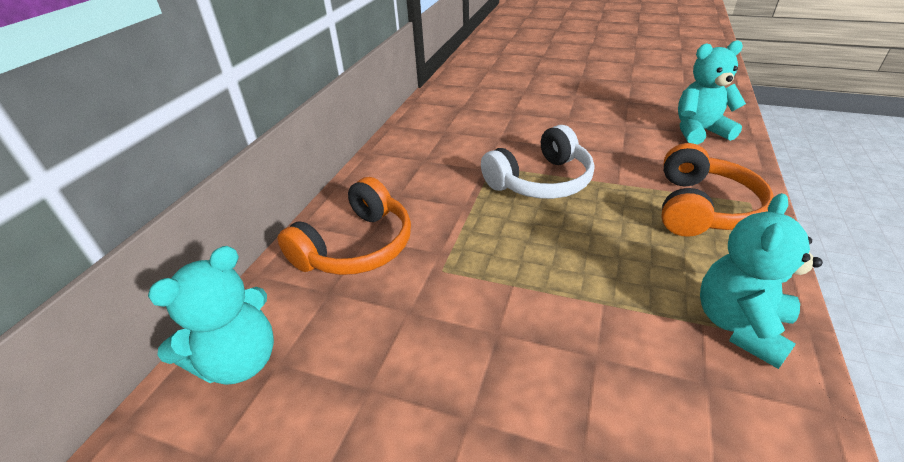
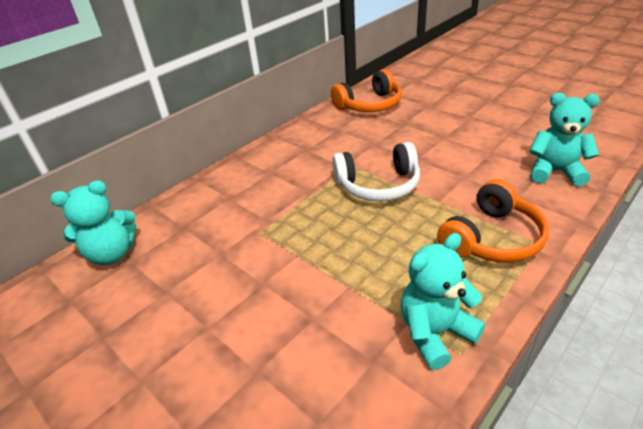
camera: 25 degrees right, 0 degrees up
(356, 246) = (218, 202): orange headphones -> orange headphones (369, 105)

